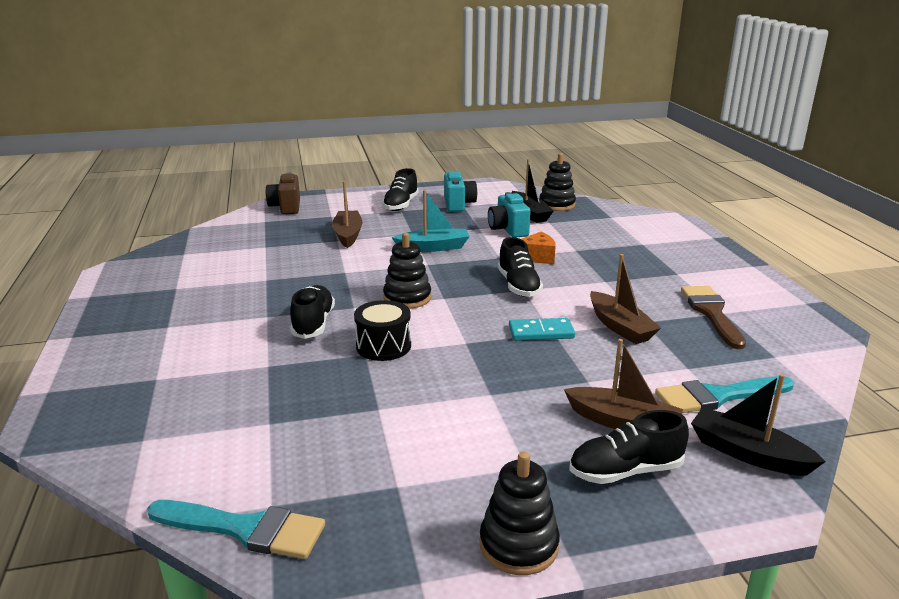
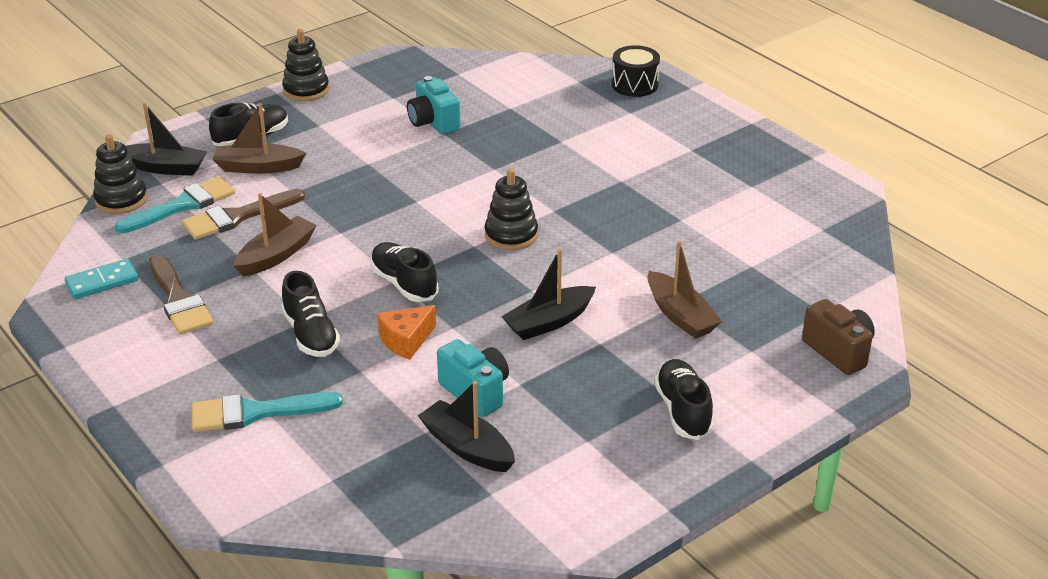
camera: 155 degrees right, 10 degrees up
(245, 529) = (460, 63): turquoise brush -> turquoise brush (255, 412)
(313, 324) = (569, 184): black shoe -> black shoe (311, 334)
(383, 346) = (485, 179): black drum -> black drum (635, 85)
(433, 247) = (549, 322): turquoise boat -> black boat
(458, 204) = (596, 441): turquoise camera -> turquoise camera (433, 122)
(541, 332) = (352, 229): turquoise domino -> turquoise domino (102, 282)
(557, 205) = (435, 493): black stacking toy -> black stacking toy (121, 200)
(620, 327) = (276, 255): brown boat -> brown boat turned 90 degrees clockwise
(654, 369) = (237, 217): none -> brown brush

